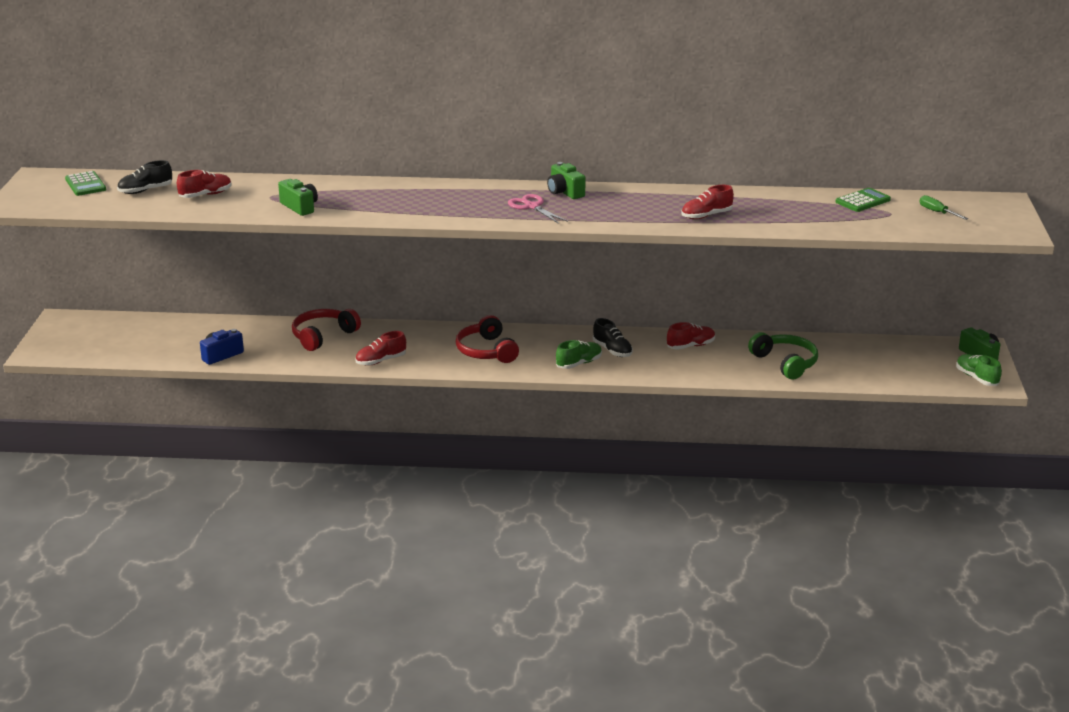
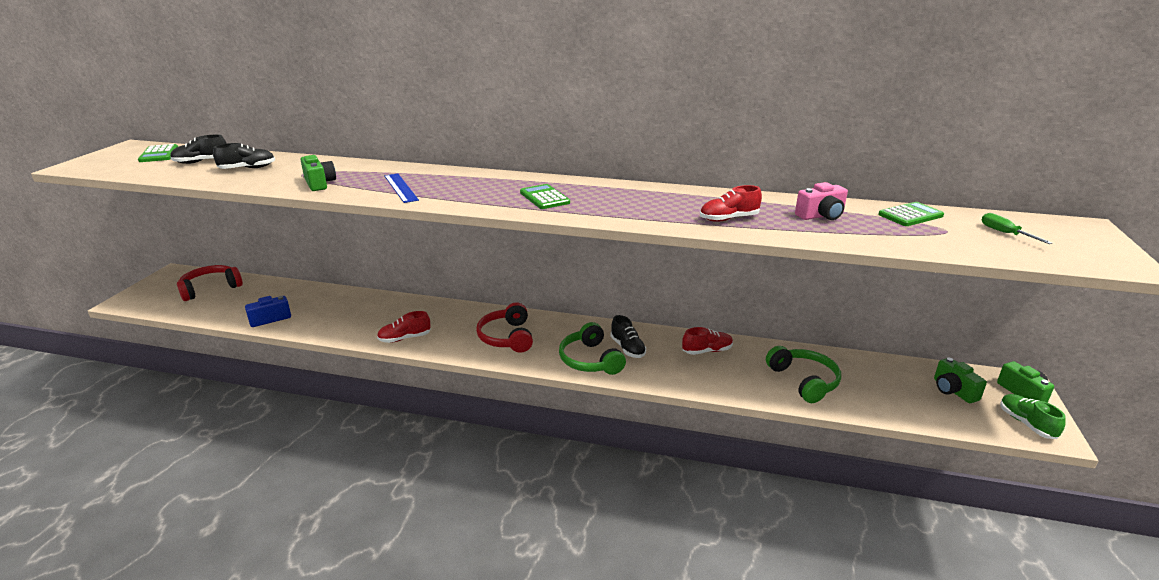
camera: 10 degrees right, 0 degrees up
(205, 195) = (247, 168): red shoe -> black shoe
(323, 336) = (370, 308): red headphones -> red headphones (210, 288)
(386, 206) = (401, 188): none -> blue ruler
(532, 207) = (544, 198): pink scissors -> green calculator
(565, 192) = (585, 186): green camera -> green camera (953, 390)
(579, 363) = (590, 360): green shoe -> green headphones
(786, 207) = (821, 216): none -> pink camera

